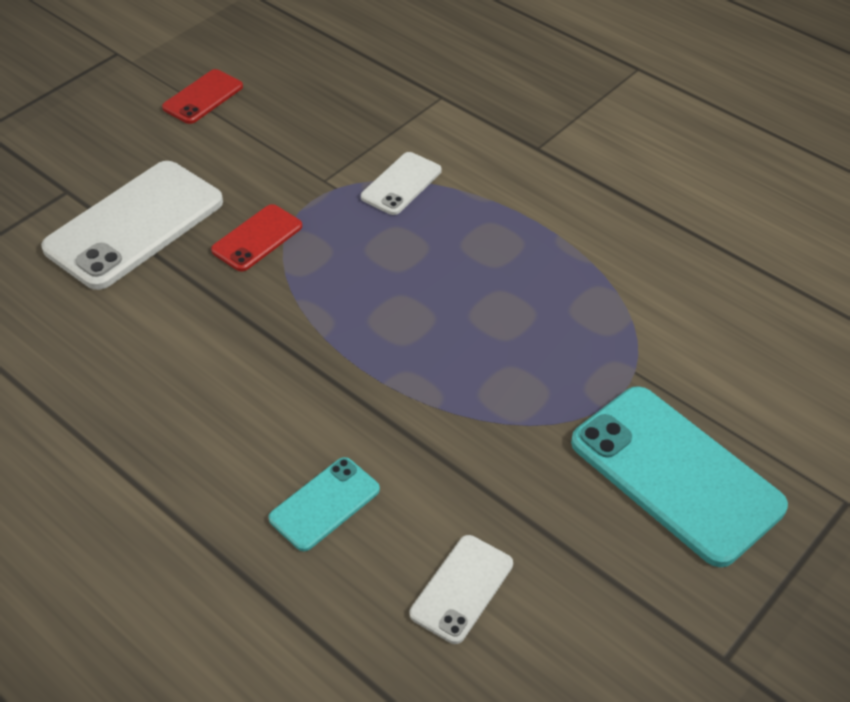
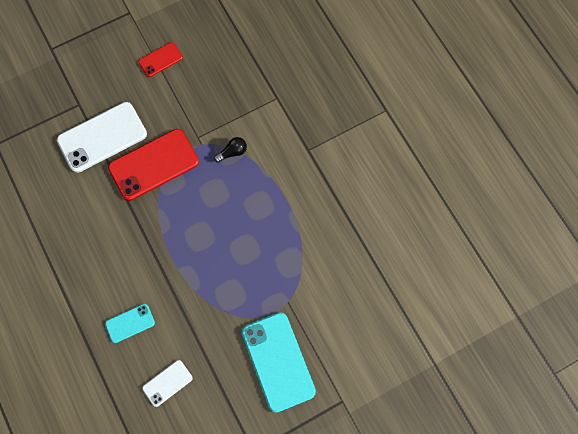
camera: 20 degrees right, 25 degrees up
(257, 238) = (154, 165): red phone -> red phone, size x1.95
(401, 184) = (232, 152): white phone -> black light bulb

